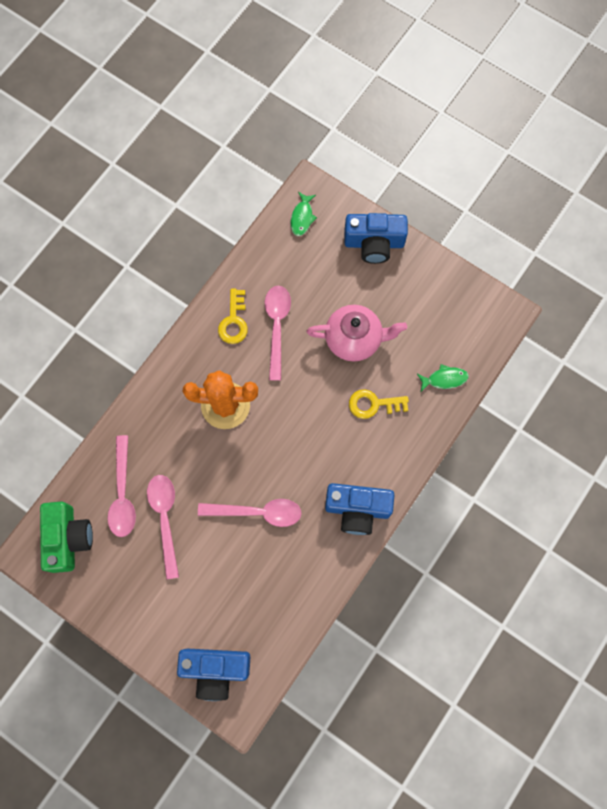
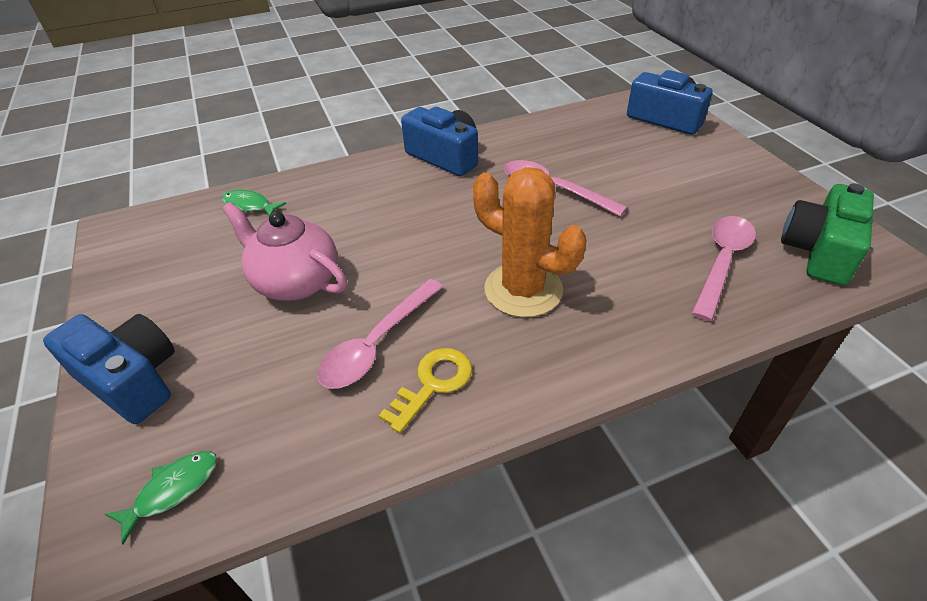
camera: 145 degrees left, 30 degrees down
(165, 518) = (671, 222): pink spoon -> none
(373, 404) = (344, 217): yellow key -> none

